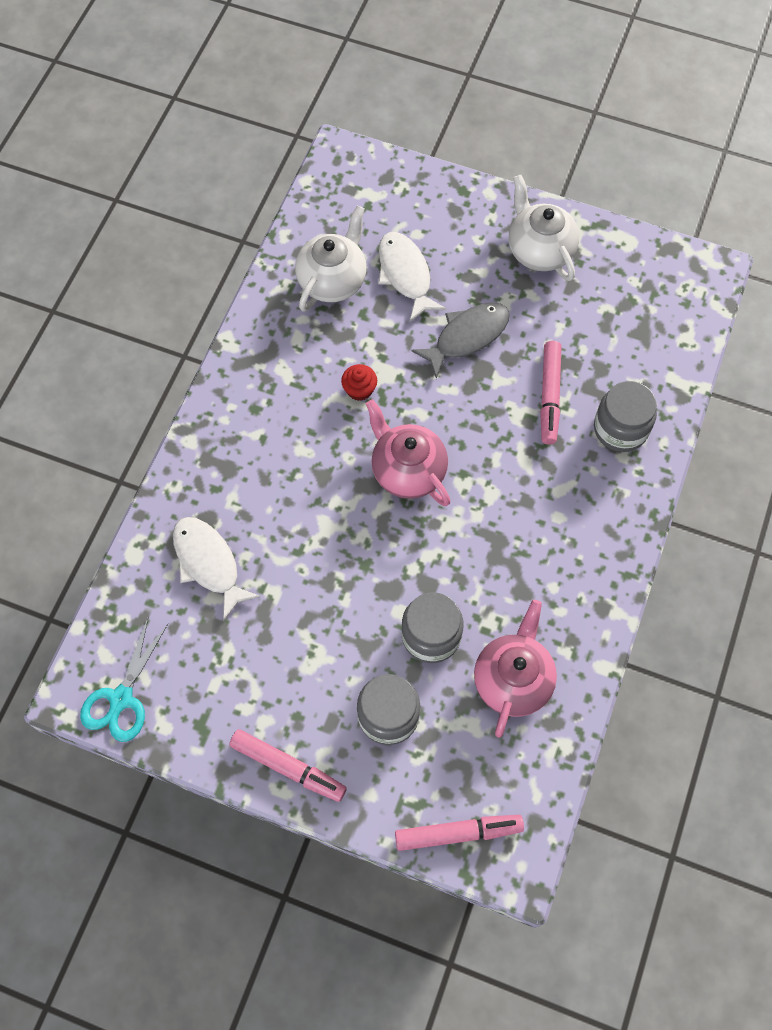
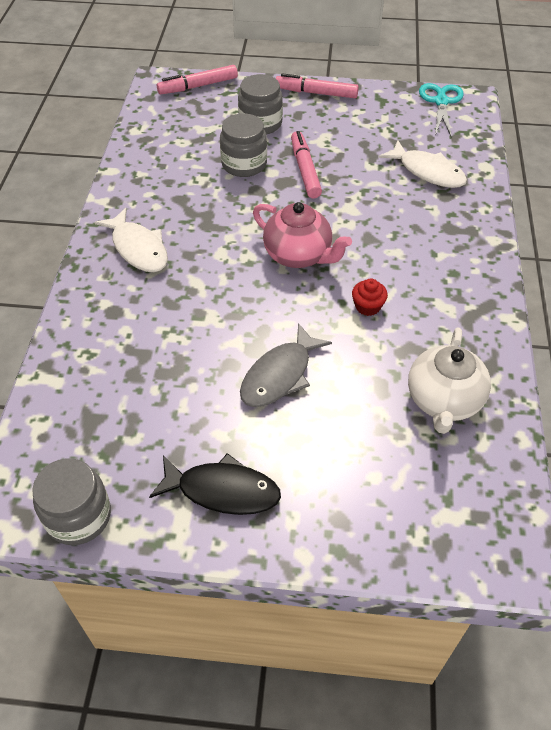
camera: 165 degrees right, 15 degrees down
(405, 275) = (368, 425): white fish -> white fish (138, 248)
(513, 679) = (178, 153): pink teapot -> none
(539, 250) = (222, 491): white teapot -> black fish
(549, 396) = (182, 338): pink marker -> pink marker (305, 170)
(620, 428) = (108, 325): grey jar -> grey jar (78, 516)

